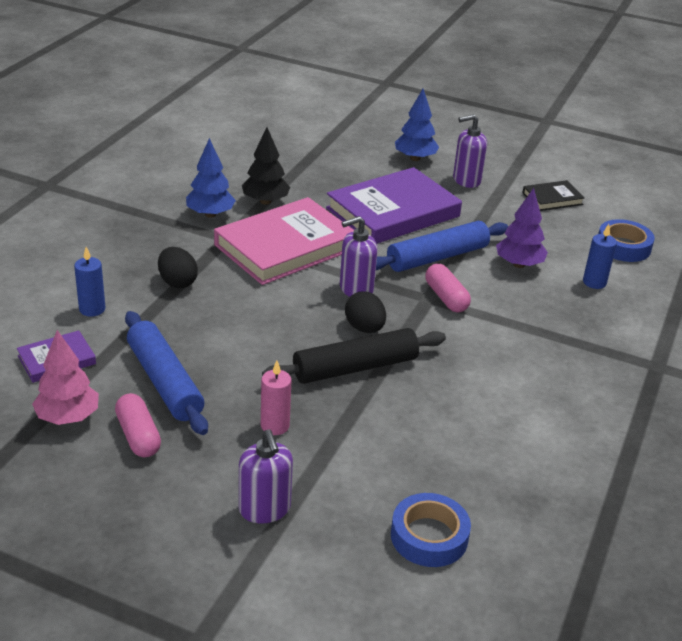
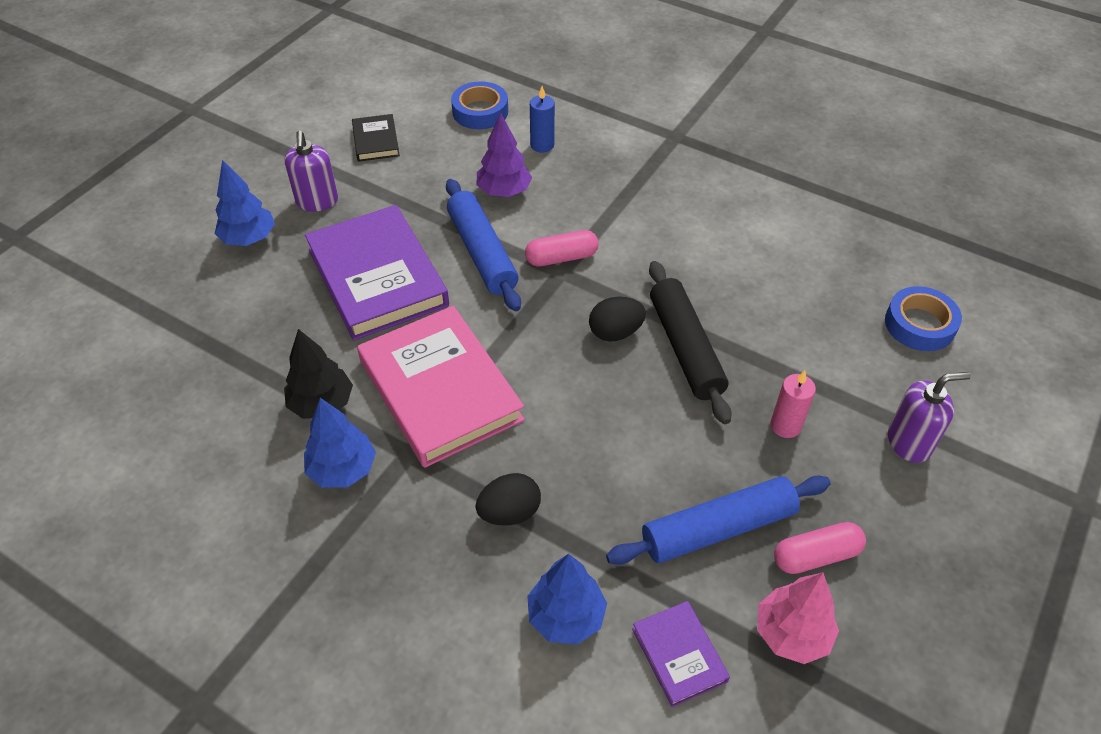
camera: 80 degrees left, 15 degrees up
(92, 309) = (566, 616): blue candle -> blue tree
(356, 289) = (539, 331): purple soap dispenser -> none

